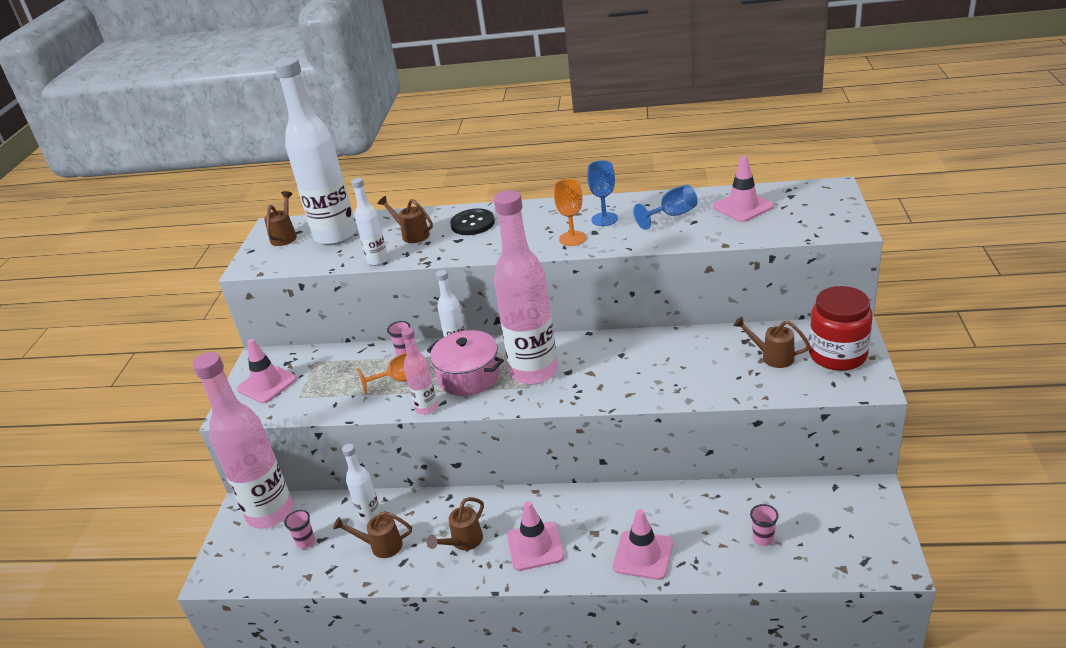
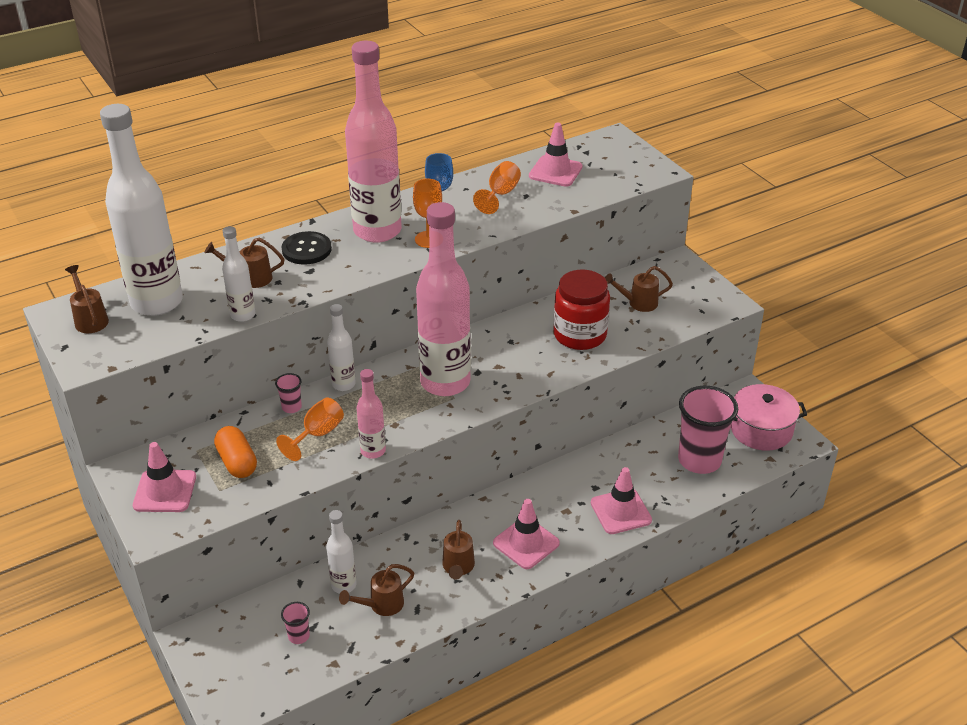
camera: 40 degrees left, 5 degrees up
(270, 513) = (229, 628): pink bottle -> pink bottle (377, 231)
(330, 380) = (237, 462): none -> orange capsule
(469, 376) = (385, 408): pink pot -> pink pot (761, 430)
(672, 215) = (500, 194): blue goblet -> orange goblet
(763, 539) = (699, 460): pink cup -> pink cup, size x2.33
(837, 355) = (685, 286): red jar -> red jar (580, 335)

